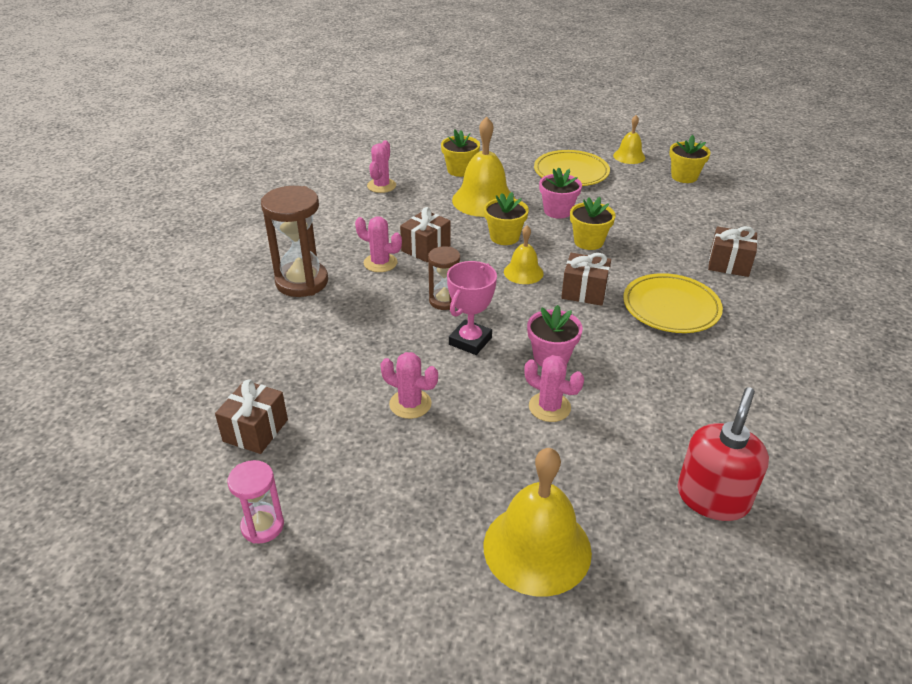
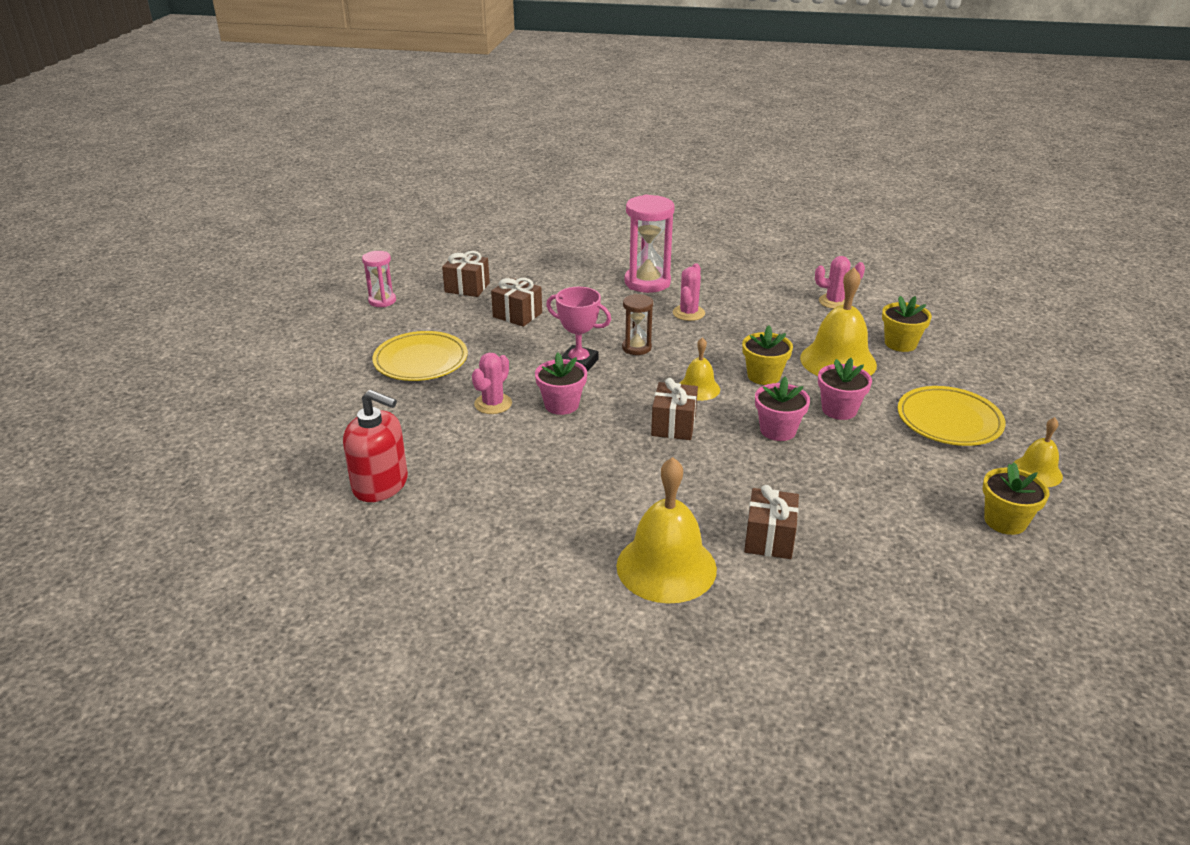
camera: 85 degrees right, 5 degrees down
(302, 282) = (647, 282): brown hourglass -> pink hourglass
(410, 404) = (495, 341): pink cactus -> none
(426, 248) = (722, 333): brown gift -> brown gift (517, 315)
(537, 548) = (345, 398): yellow bell -> yellow bell (666, 567)
(588, 242) = (778, 430): yellow flower pot -> pink flower pot
(671, 307) = (659, 482): yellow plate -> yellow plate (421, 361)

